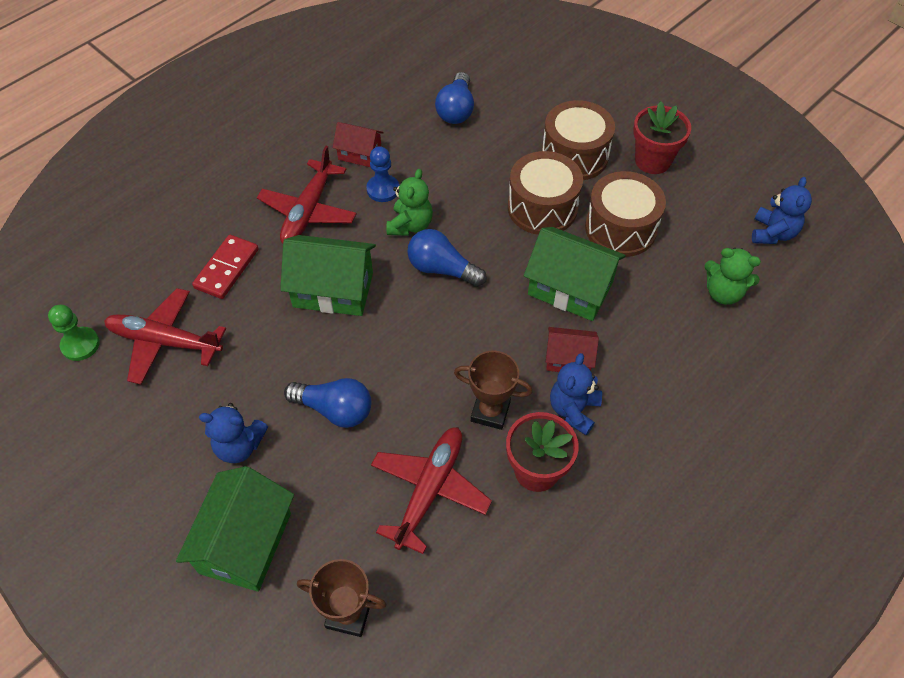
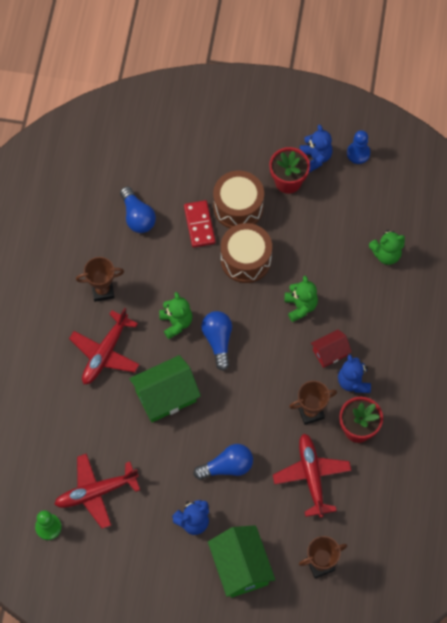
camera: 35 degrees left, 10 degrees up
(227, 269) = (90, 424): red domino -> red domino (199, 225)
(308, 211) = (105, 353): red plane -> red plane turned 45 degrees clockwise
(360, 154) = (102, 290): red house -> brown trophy
(383, 189) = (139, 308): blue pawn -> blue pawn (358, 153)
(442, 269) = (218, 341): blue light bulb -> blue light bulb turned 90 degrees clockwise
(570, 288) = (300, 306): green house -> green teddy bear
(620, 228) = (301, 245): brown drum -> none
(772, 233) = (389, 194): blue teddy bear -> blue teddy bear (315, 158)

